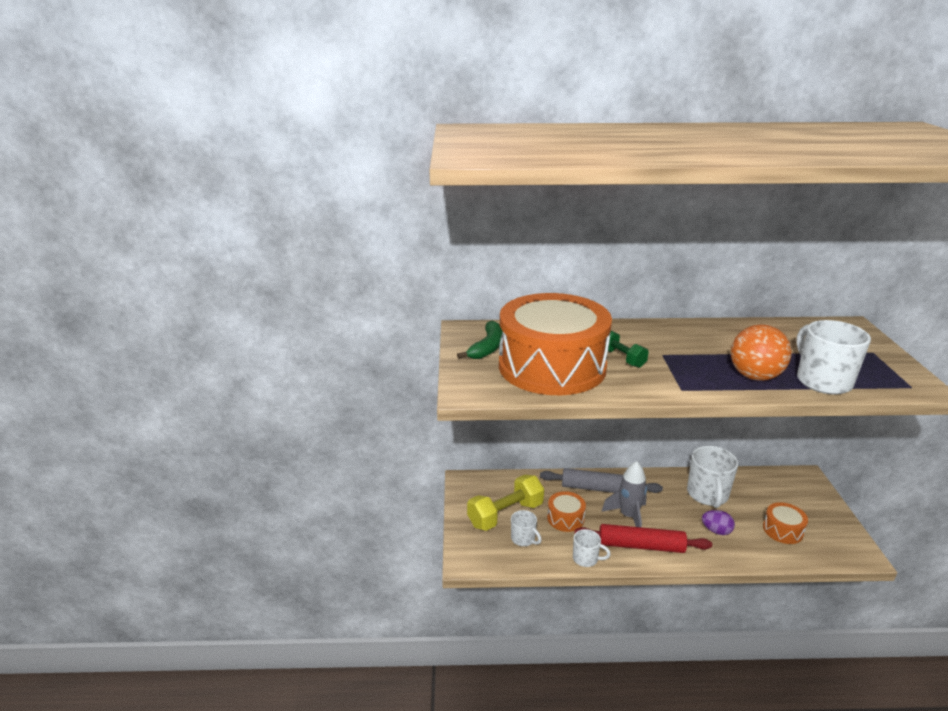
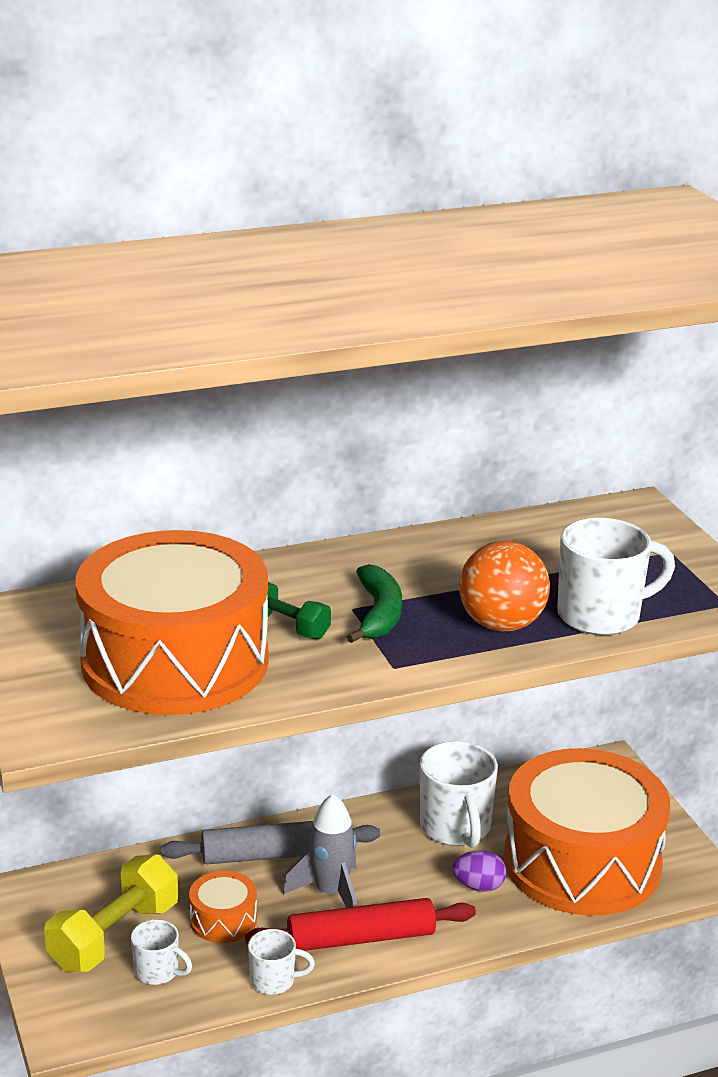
camera: 20 degrees left, 0 degrees up
(487, 347) = (51, 643): green banana -> green banana (378, 614)
(782, 530) = (582, 862): orange drum -> orange drum, size x2.47
(822, 381) = (601, 615): white mug -> white mug turned 105 degrees clockwise

